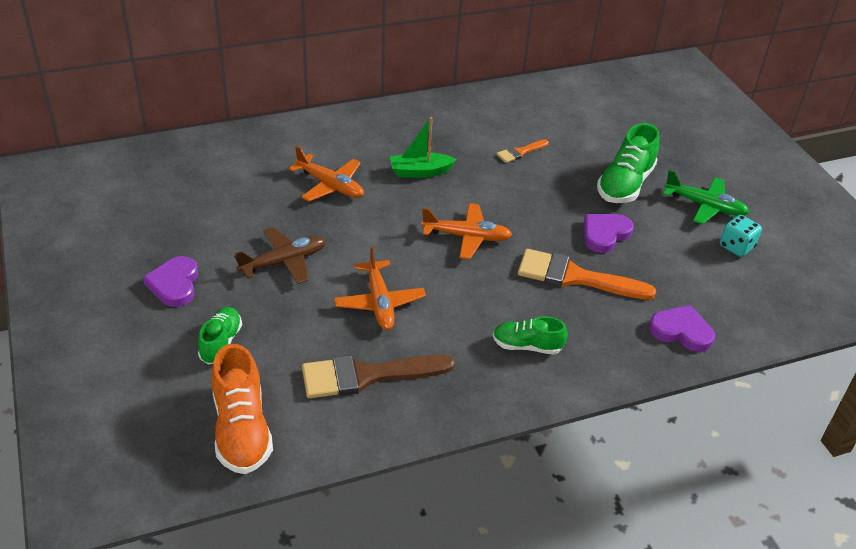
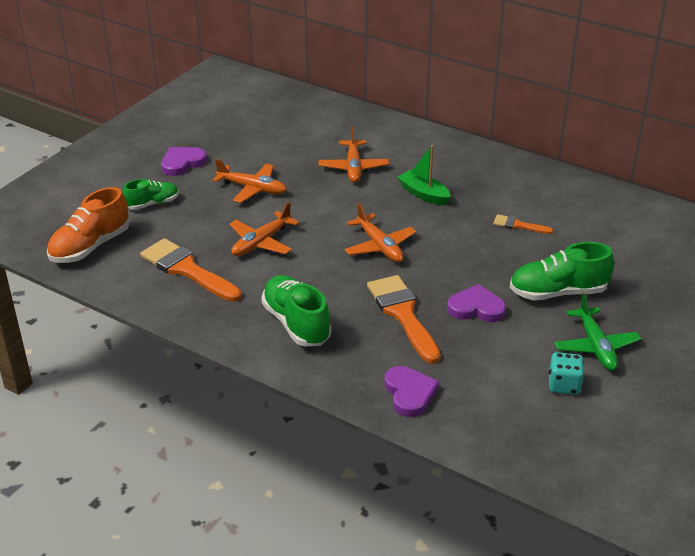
camera: 55 degrees right, 5 degrees down
(284, 262) = (252, 189): brown plane -> orange plane
(367, 375) = (187, 270): brown brush -> orange brush
(527, 346) = (296, 323): green shoe -> green shoe, size x1.62

